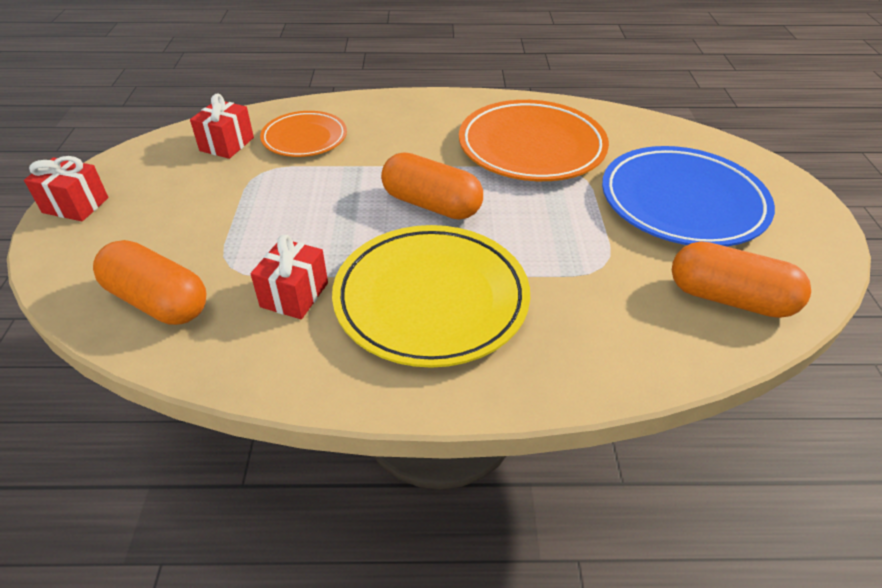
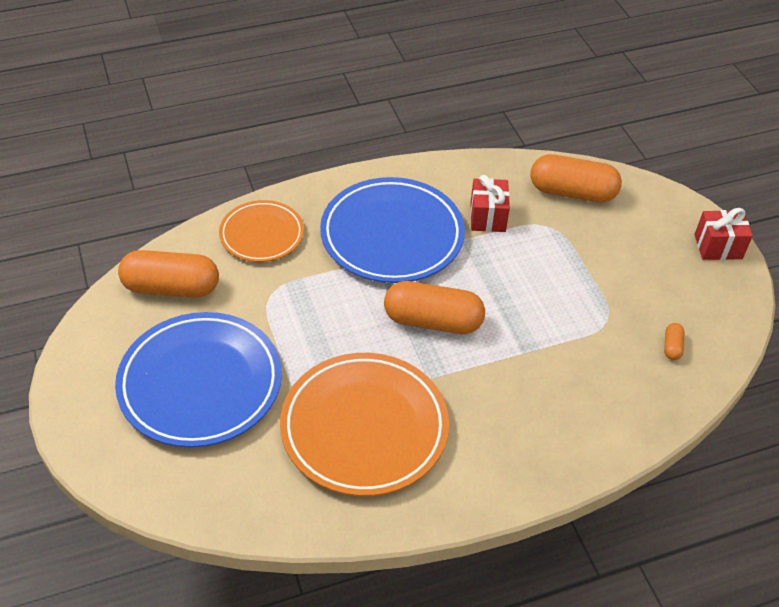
camera: 160 degrees right, 5 degrees up
(227, 144) = (672, 347): red gift -> orange capsule
(304, 138) = (605, 376): orange plate -> orange plate (262, 235)
(431, 299) = (392, 235): yellow plate -> blue plate

